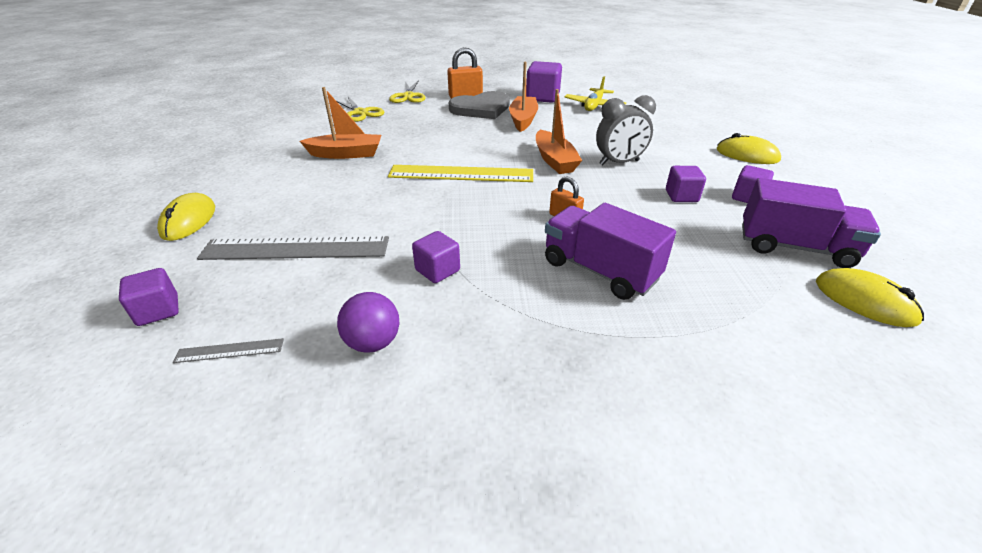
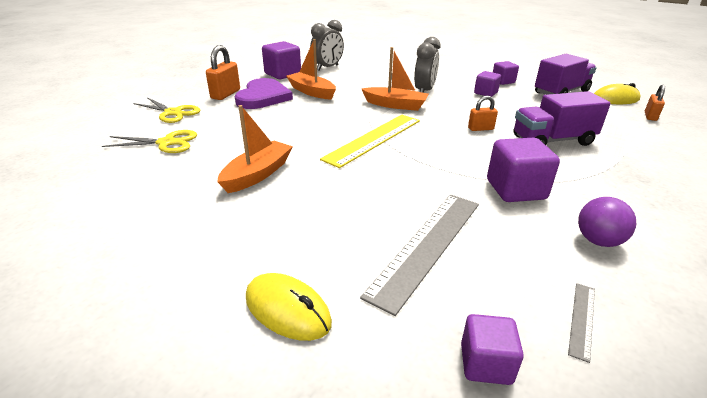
camera: 55 degrees left, 5 degrees down
(437, 270) = (515, 190): purple cube -> purple cube, size x1.62
(481, 109) = (263, 97): grey heart -> purple heart
(594, 106) = (327, 68): yellow plane -> grey clock
(747, 155) = (455, 64): yellow mouse -> none
(846, 349) = (650, 116): none -> orange padlock

